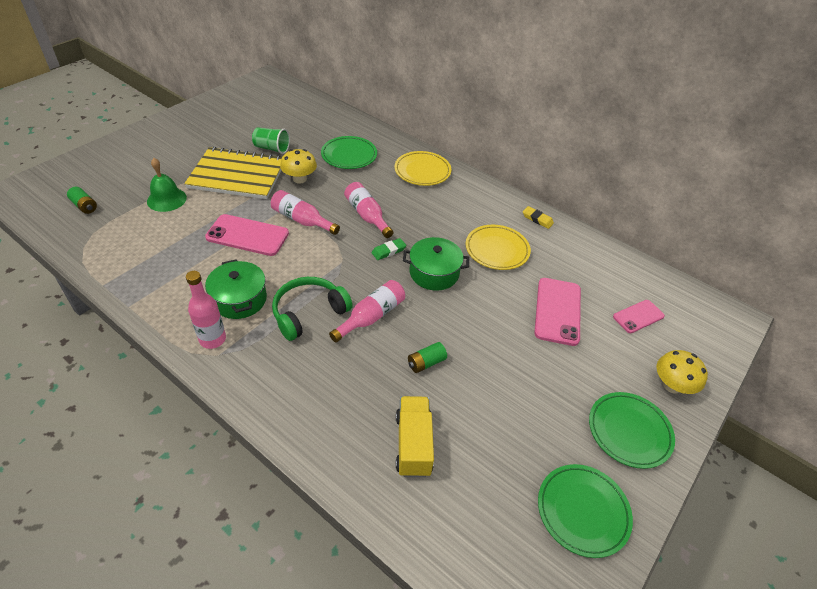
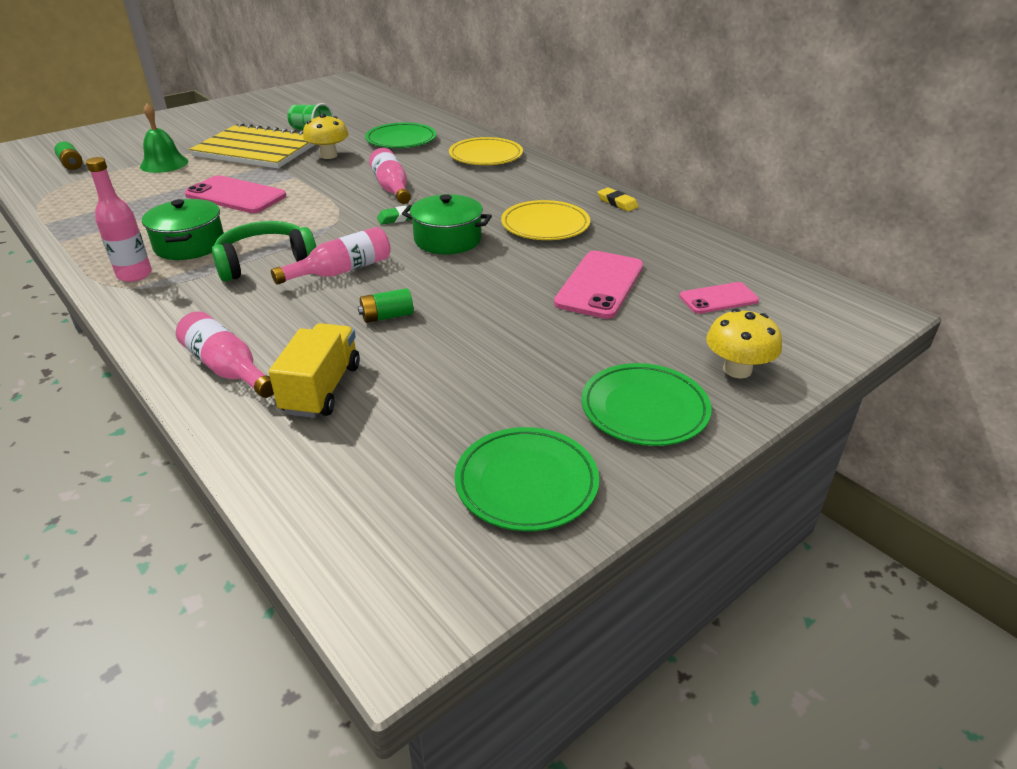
camera: 15 degrees right, 10 degrees down
(302, 220) = (309, 187): pink bottle -> pink bottle (227, 368)

